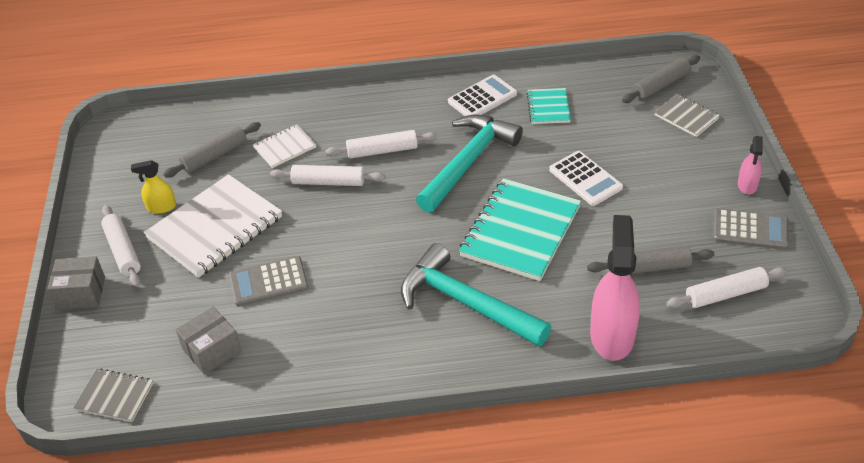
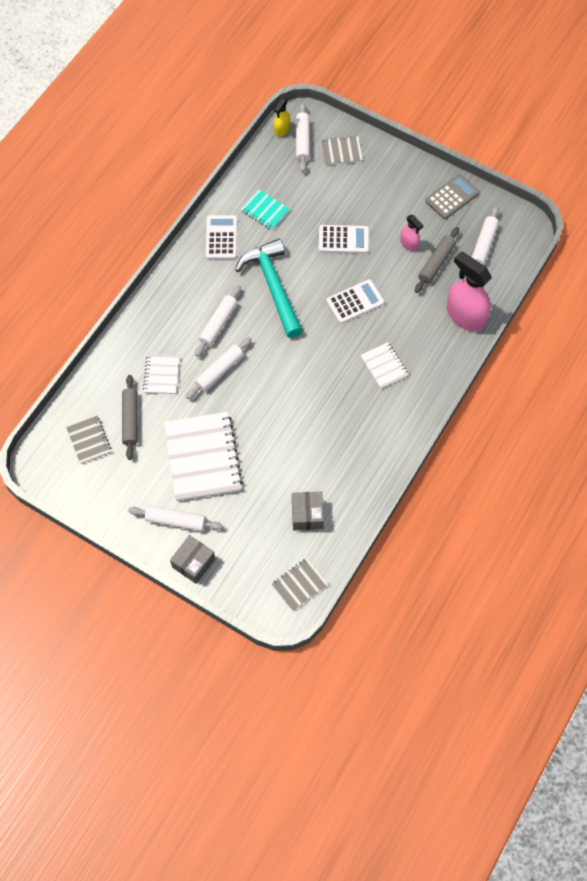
camera: 55 degrees left, 20 degrees up
(161, 207) = (153, 478): yellow spray bottle -> yellow spray bottle (282, 129)
(168, 143) = (89, 440): none -> grey notebook
(269, 282) = (278, 455): grey calculator -> none
(466, 303) = (384, 366): turquoise hammer -> white notebook
(520, 231) = (355, 302): turquoise notebook -> white calculator
(660, 85) = (302, 141): grey rolling pin -> white rolling pin
(747, 185) = (420, 170): pink spray bottle -> pink spray bottle (409, 244)

